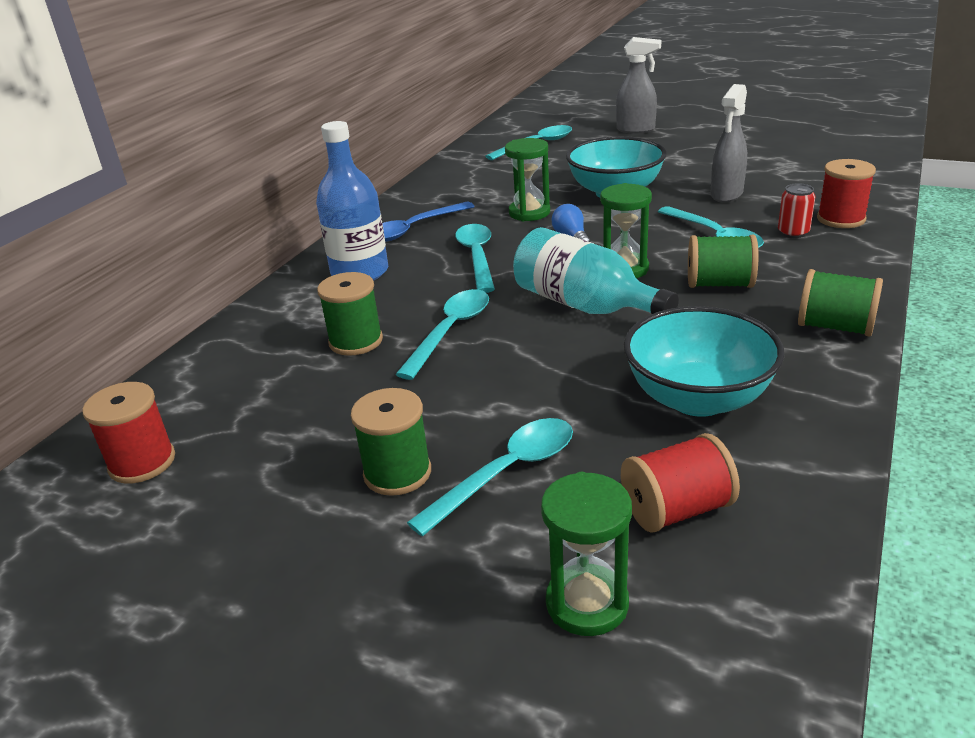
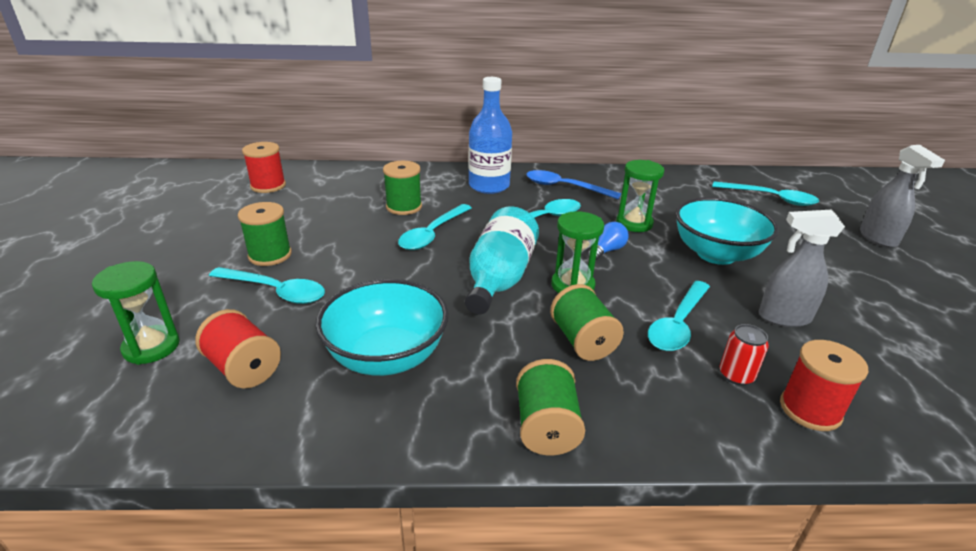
camera: 60 degrees right, 0 degrees up
(451, 331) = (432, 234): turquoise spoon -> turquoise spoon turned 120 degrees clockwise

